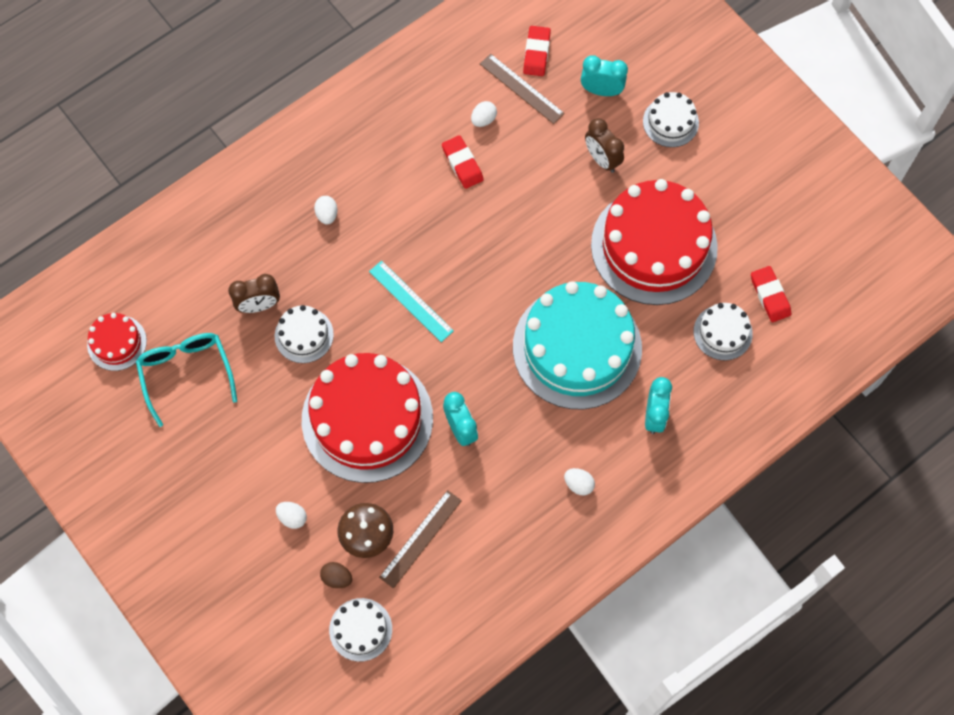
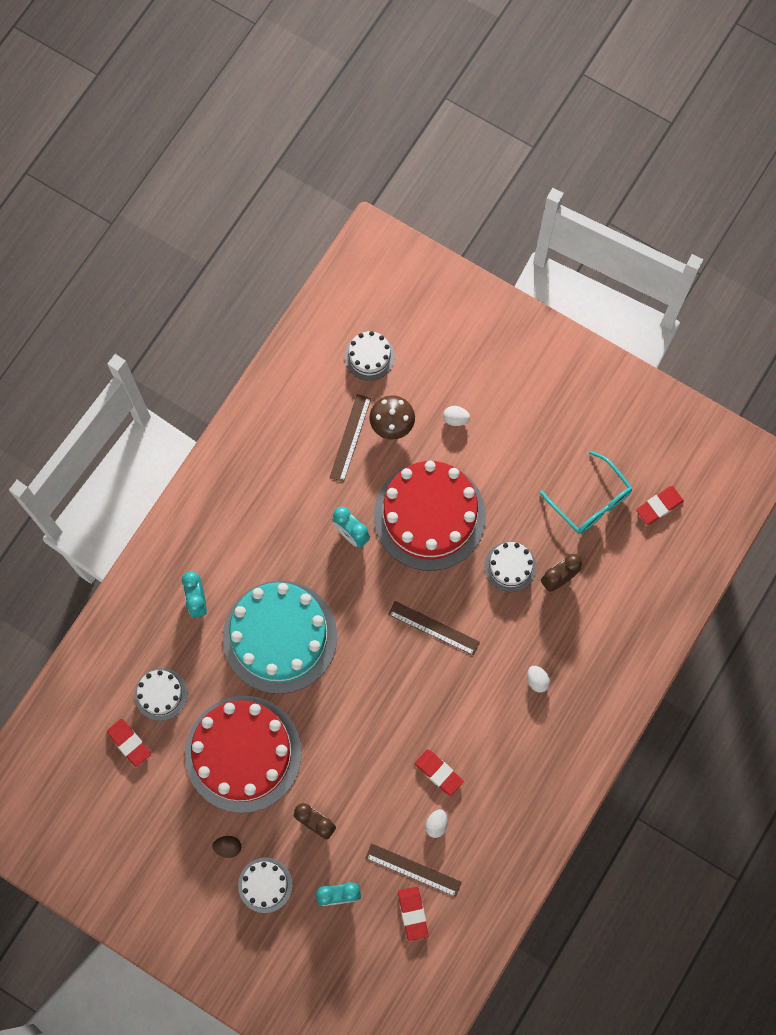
camera: 160 degrees right, 5 degrees up
(117, 342) = (659, 506): red cake -> red eraser
(337, 578) = (402, 387): brown egg -> brown egg (228, 847)
(411, 301) = (433, 628): turquoise ruler -> brown ruler
(578, 484) = (241, 522): white egg -> none

